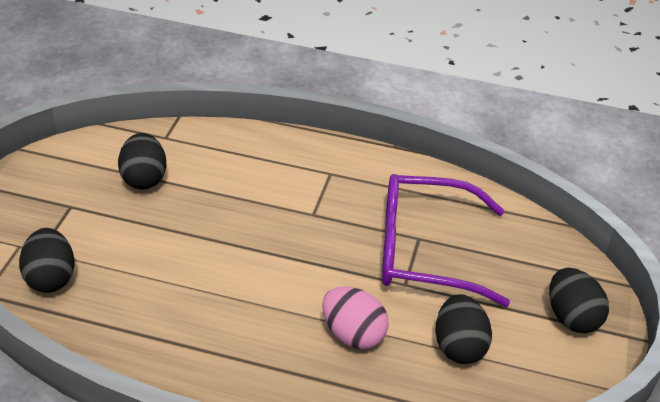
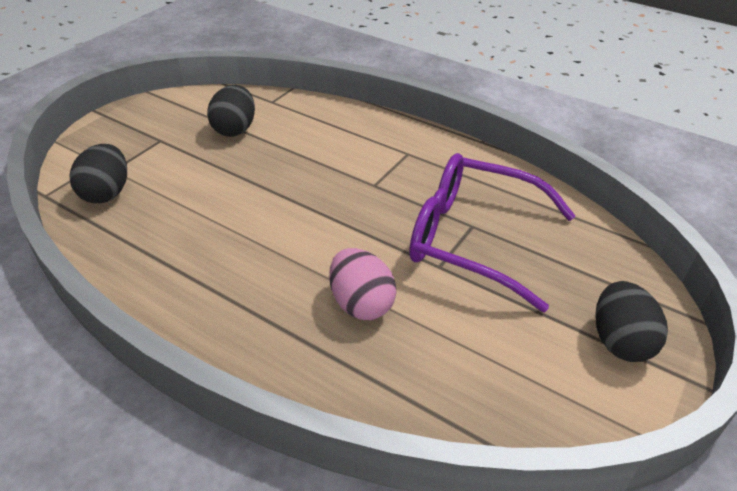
camera: 20 degrees right, 0 degrees up
(459, 346) = (473, 342): black egg -> none

